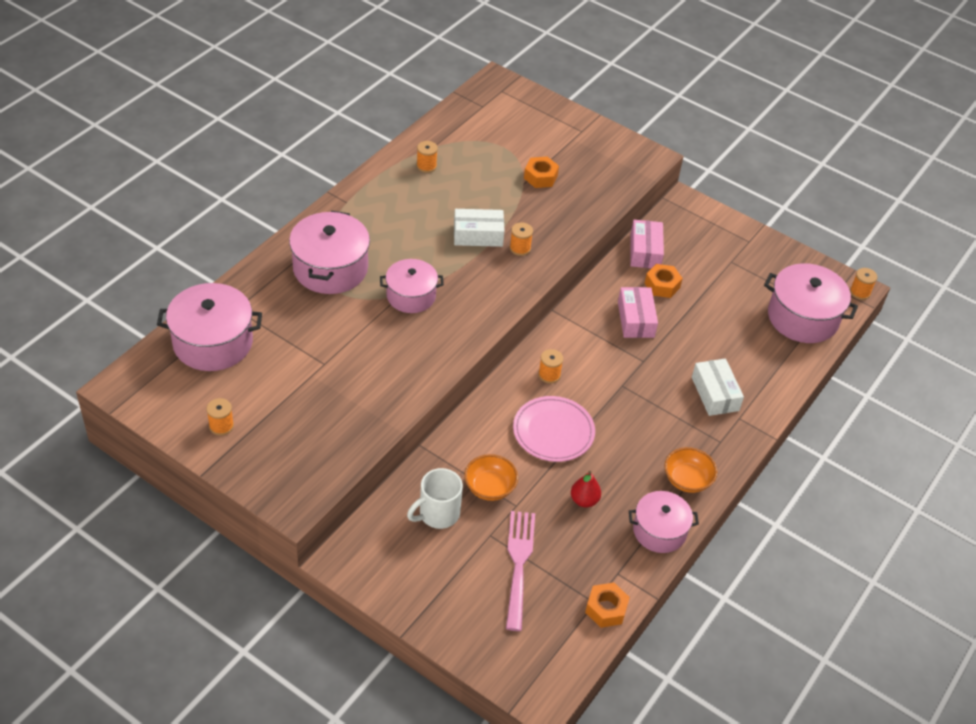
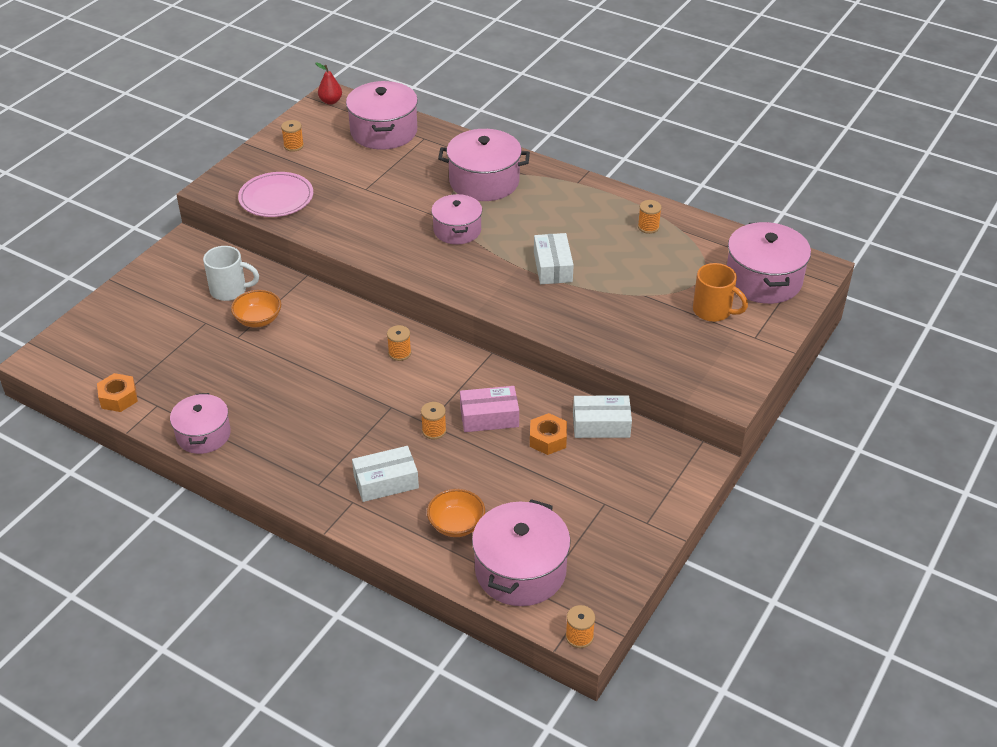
camera: 90 degrees right, 5 degrees down
(438, 514) = (230, 290): white mug -> white mug turned 135 degrees clockwise
(509, 112) = (763, 280): none -> pink pot
(519, 564) = (173, 341): pink fork -> none
(520, 248) = (540, 296): orange spool -> orange spool (434, 430)
(540, 177) = (659, 307): orange nut -> none
(548, 147) = (713, 311): none -> orange mug
(553, 431) = (326, 358): pink plate -> pink plate (276, 198)
(584, 500) = (242, 381): red pear -> red pear (330, 101)
(645, 251) = (601, 425): pink box -> white box
(687, 480) = (266, 456): orange bowl -> orange bowl (456, 524)

